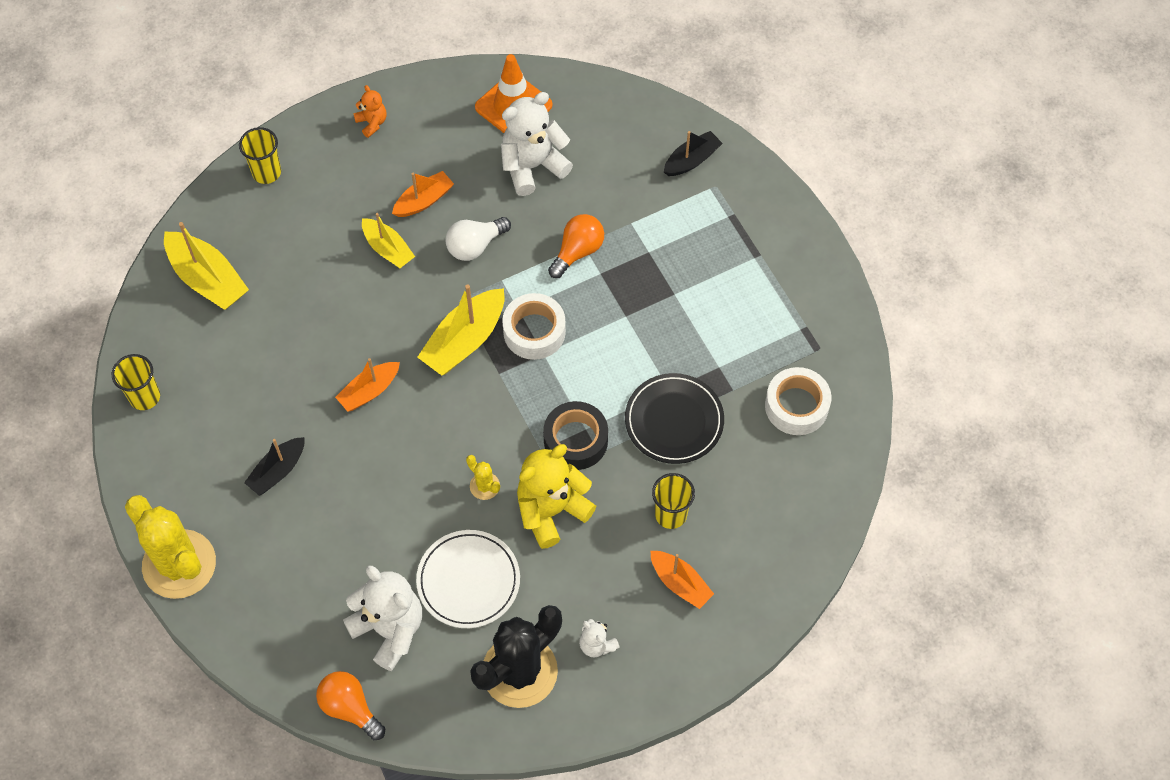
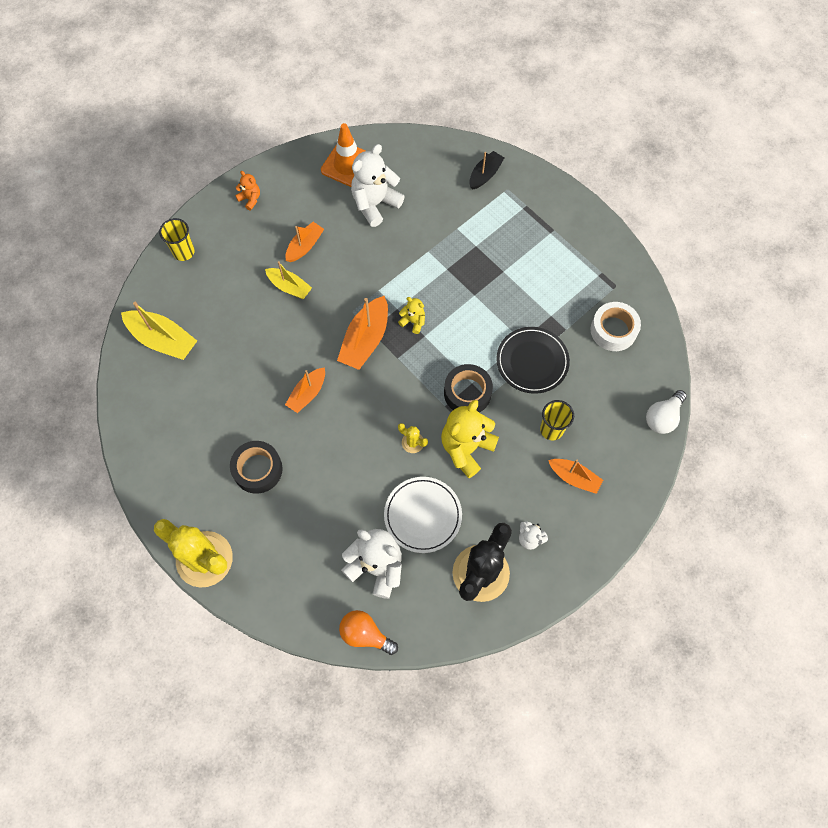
camera: 15 degrees left, 5 degrees up
(145, 397) = (141, 439): yellow cup -> none
(278, 471) = (257, 469): black boat -> black tape
(465, 340) = (365, 340): yellow boat -> orange boat
(475, 245) = (351, 270): white light bulb -> white light bulb (662, 417)
(534, 331) = (413, 321): white tape -> yellow teddy bear
(577, 251) = (426, 257): orange light bulb -> none

